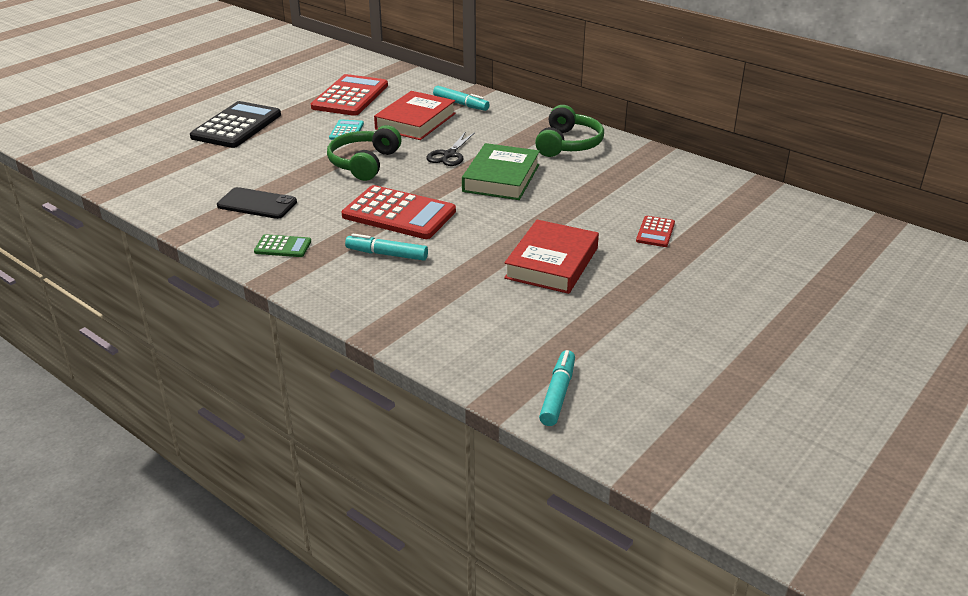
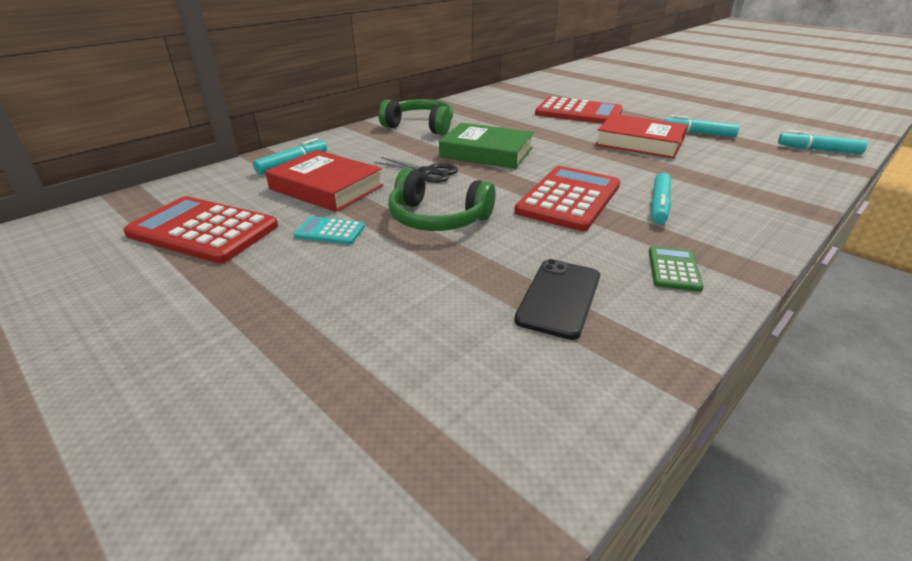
camera: 85 degrees left, 0 degrees up
(236, 126) = (241, 343): black calculator -> none
(599, 309) = (698, 133): none -> turquoise marker
(655, 232) = (578, 112): red calculator -> red calculator, size x2.08

